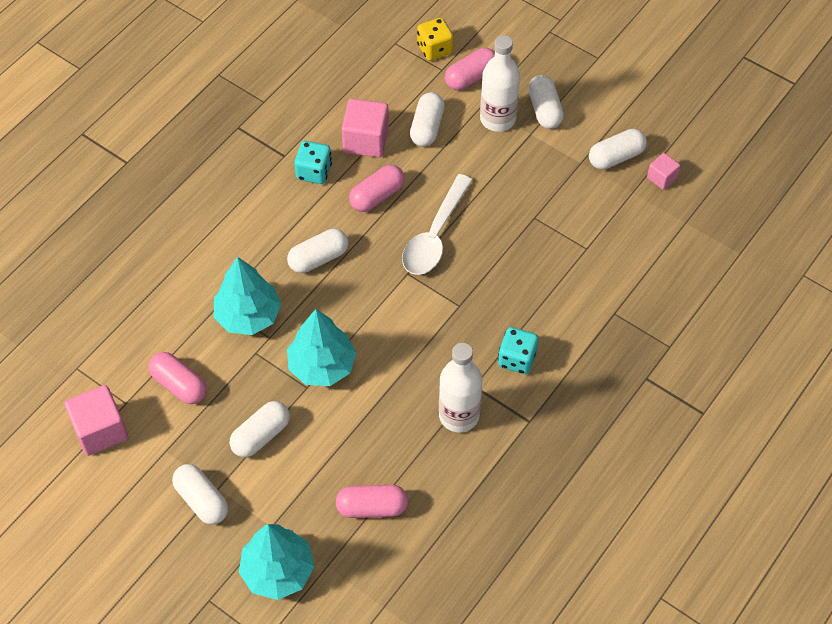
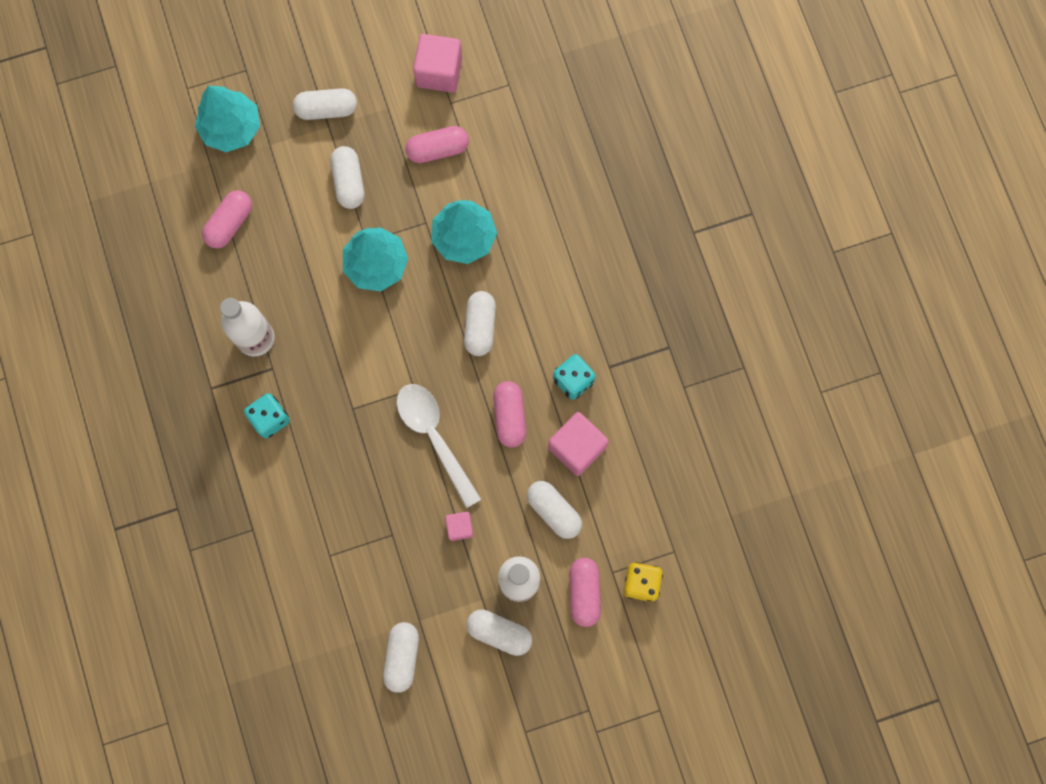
camera: 125 degrees right, 20 degrees up
(661, 178) = (351, 680): pink cube -> pink cube (459, 527)

